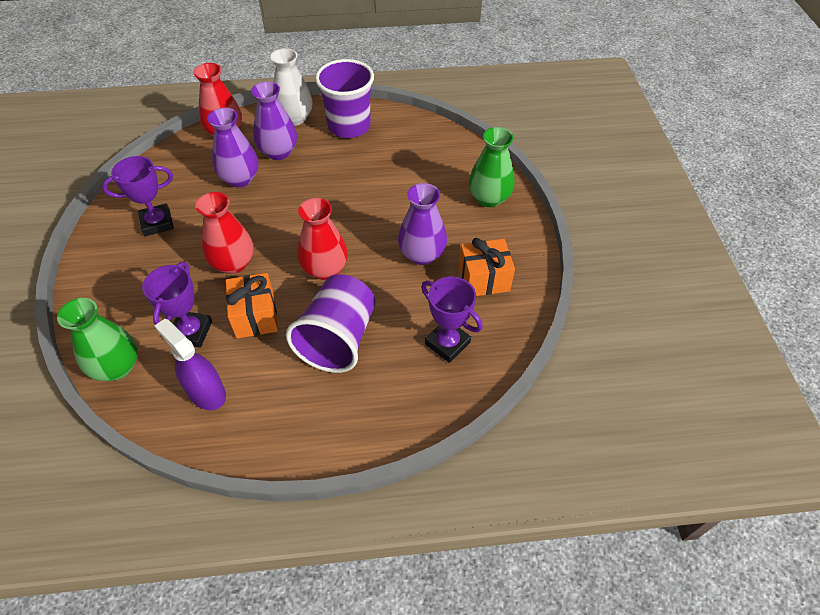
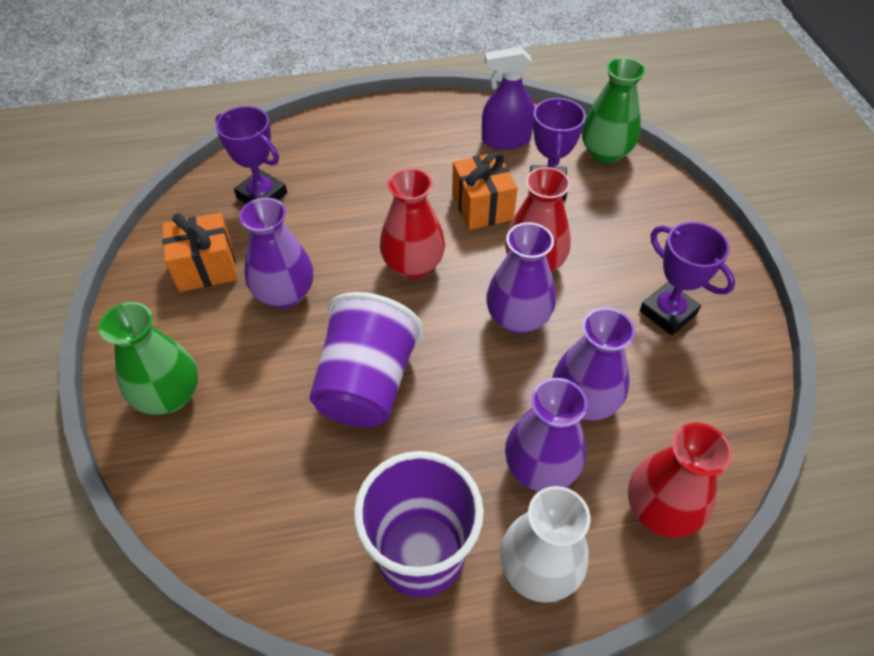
camera: 175 degrees right, 0 degrees up
(157, 223) = (668, 312): purple trophy -> purple trophy turned 75 degrees clockwise
(206, 392) = (505, 140): purple spray bottle -> purple spray bottle turned 135 degrees clockwise
(261, 226) = (517, 318): none -> purple vase
(338, 339) = (383, 191): purple cup -> purple cup (367, 384)

